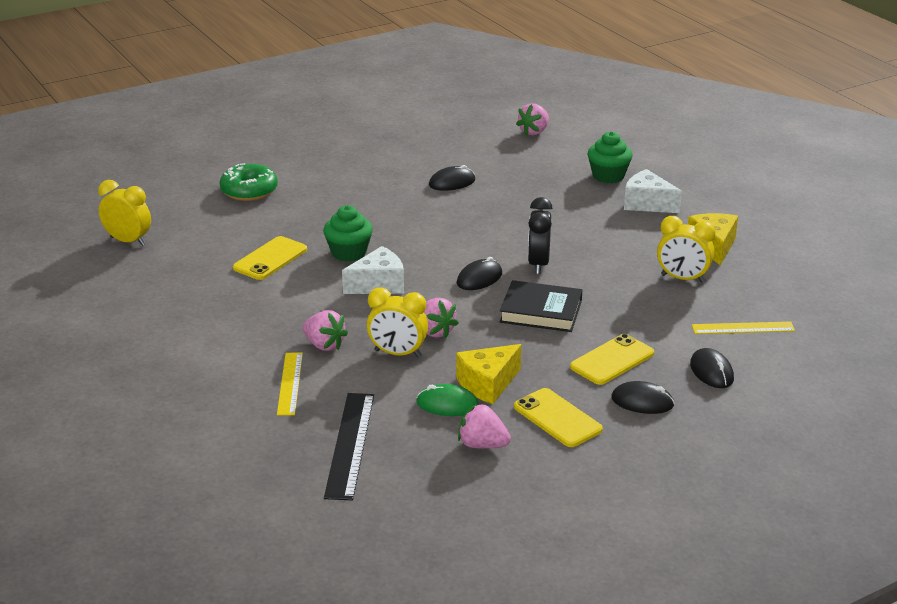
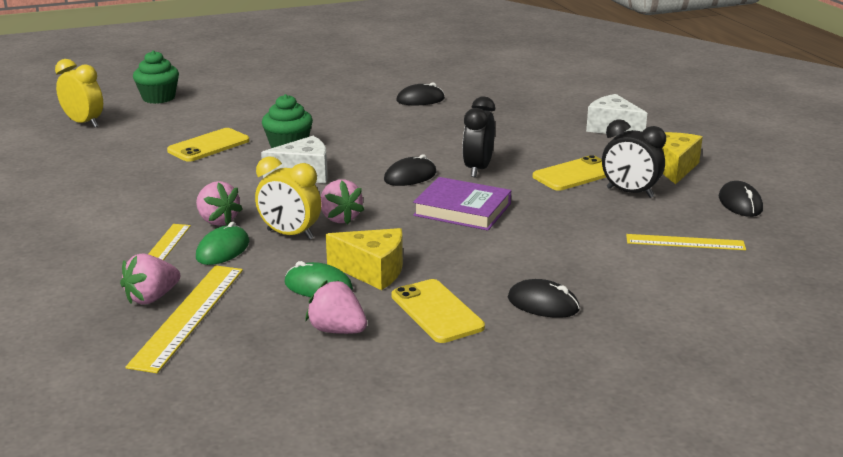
camera: 10 degrees right, 5 degrees down
(249, 191) = (222, 94): green donut -> none
(345, 376) = (223, 250): none -> green mouse
(350, 445) = (189, 316): black ruler -> yellow ruler
(487, 384) = (373, 271): yellow cheese -> yellow cheese turned 135 degrees counterclockwise
(534, 132) = (519, 68): pink strawberry -> pink strawberry (152, 298)
(541, 311) = (462, 209): black book -> purple book
(608, 176) = (580, 104): green cupcake -> green cupcake (158, 98)
(612, 360) = (523, 260): yellow phone -> yellow phone (575, 174)
(682, 279) = (630, 193): yellow clock -> black clock
(711, 372) = (635, 281): black mouse -> black mouse (740, 203)

